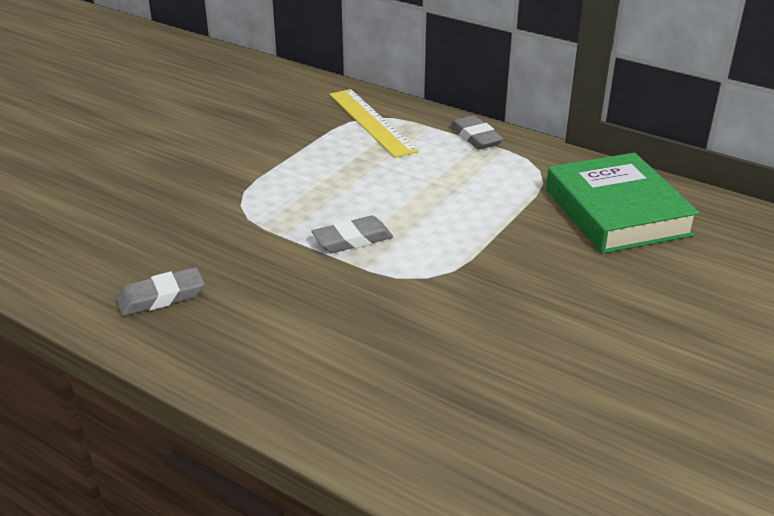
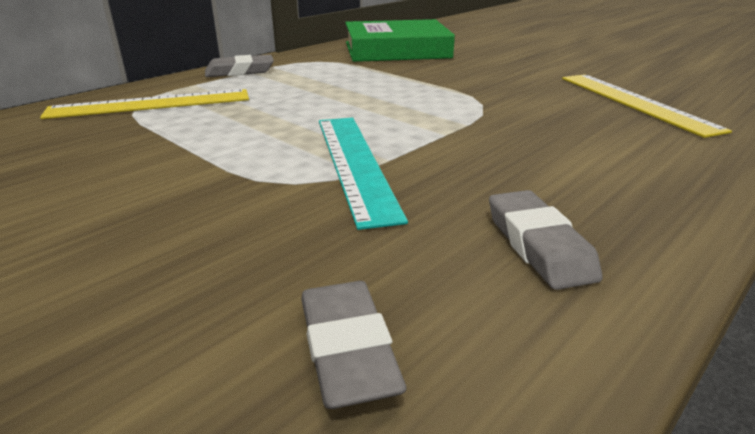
camera: 80 degrees left, 5 degrees down
(271, 222) = (355, 163): none -> turquoise ruler
(352, 240) = (410, 126): grey eraser -> grey eraser (347, 350)
(468, 383) = (635, 102): none -> yellow ruler

